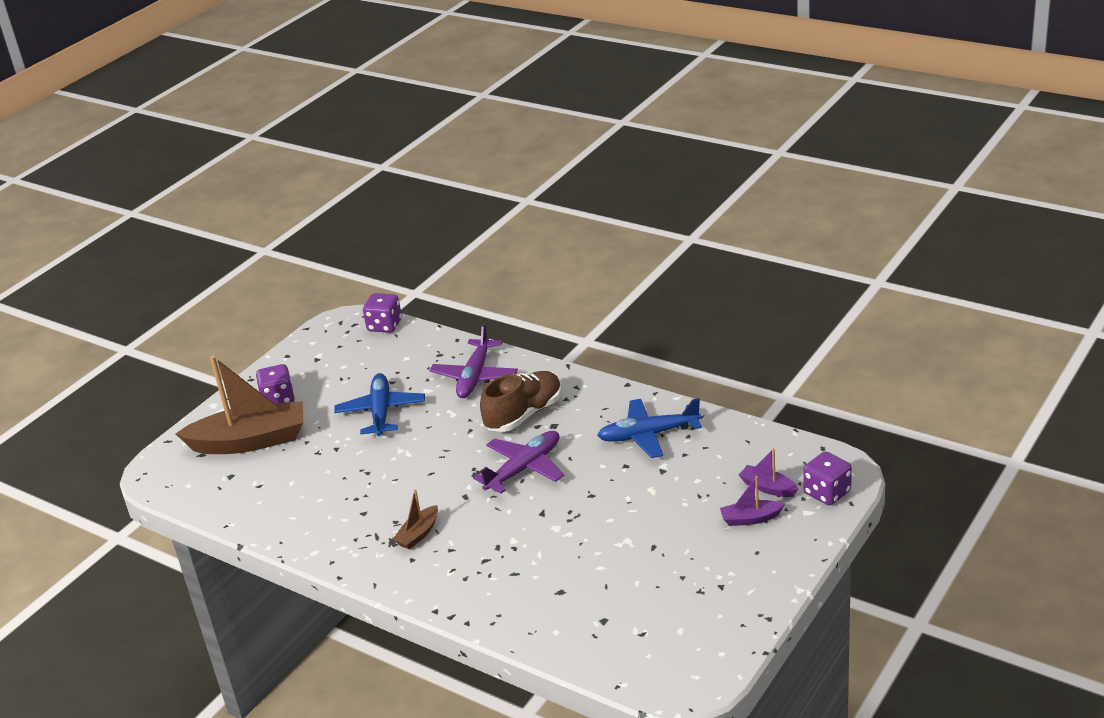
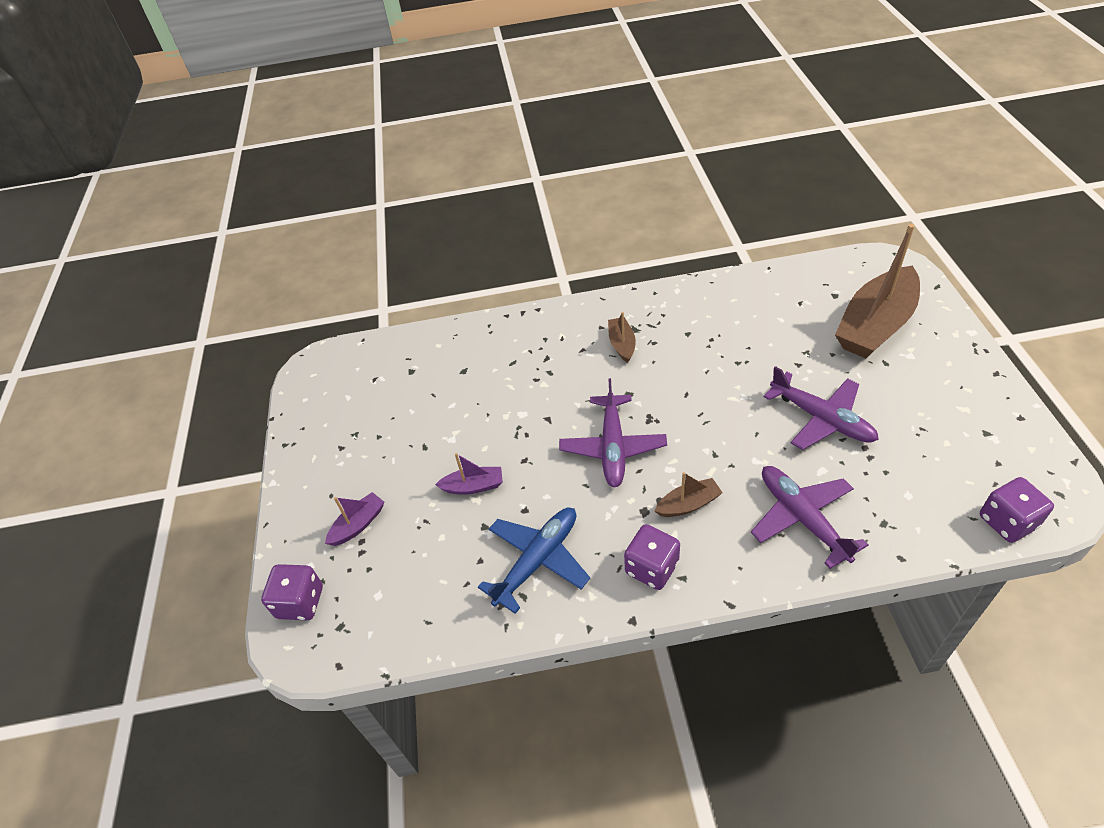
camera: 140 degrees right, 15 degrees up
(278, 399) = (930, 371): purple dice -> purple dice (651, 568)
(381, 412) = (821, 419): blue plane -> purple plane
(524, 414) = (688, 504): brown shoe -> brown boat
(768, 488) = (364, 571): purple boat -> purple boat (473, 486)

